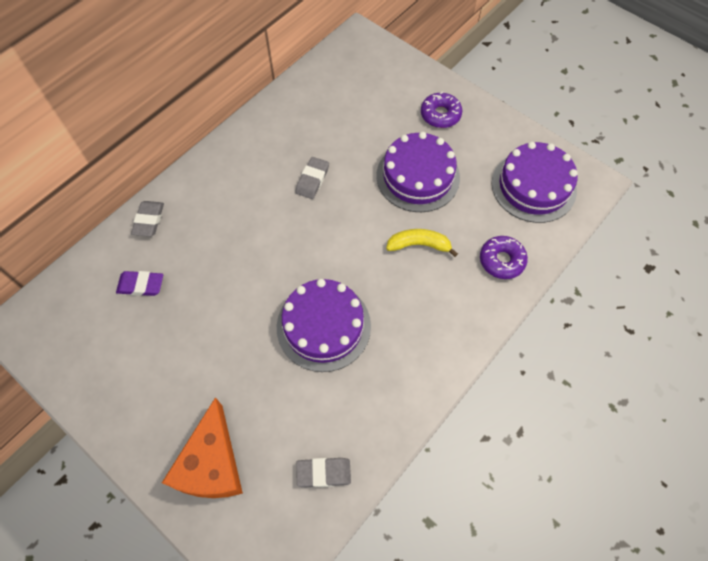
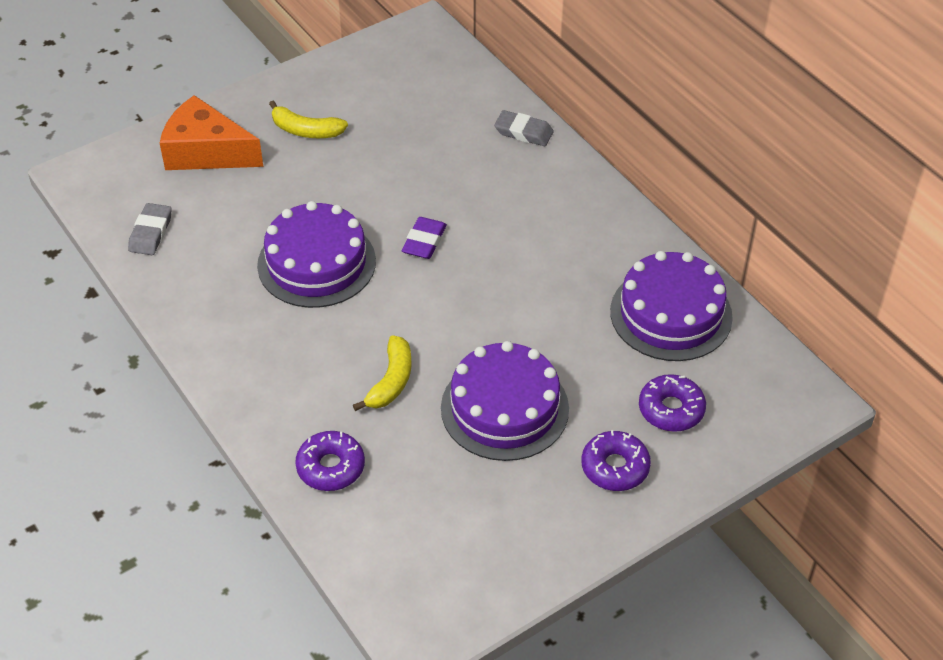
camera: 105 degrees right, 15 degrees down
(141, 285) = (436, 119): purple eraser -> purple eraser (424, 241)
(170, 384) = (306, 130): none -> yellow banana
(312, 180) = (536, 290): grey eraser -> none
(388, 95) = (671, 409): none -> purple donut
(533, 186) = (439, 549): purple cake -> purple cake (671, 314)

